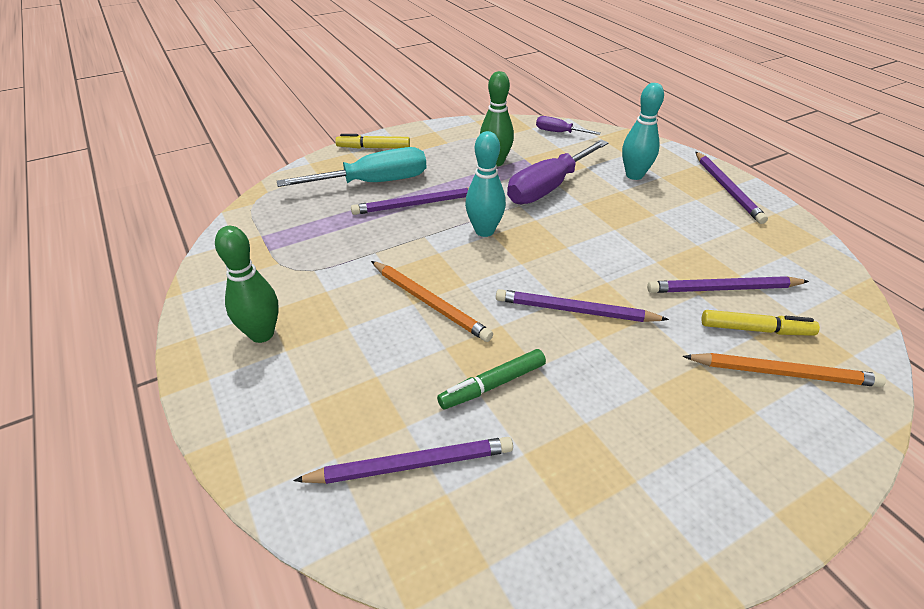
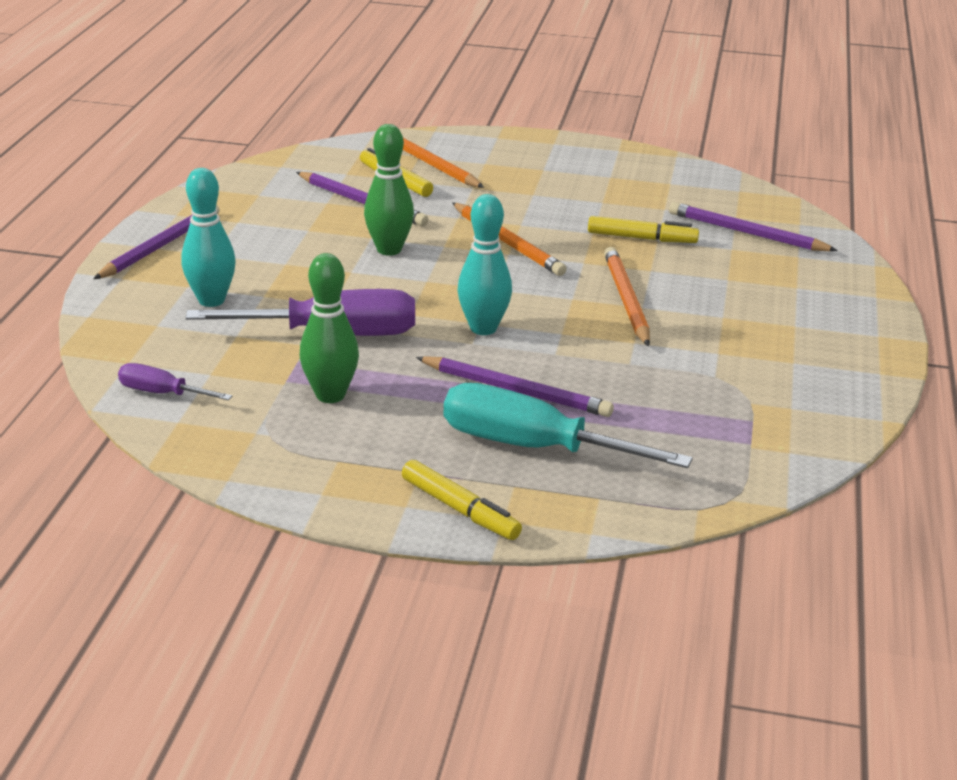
camera: 140 degrees left, 10 degrees down
(262, 334) = (810, 345): green bowling pin -> green bowling pin (389, 250)
(492, 385) = (642, 238): green marker -> yellow marker
(558, 132) = (162, 393): purple screwdriver -> purple screwdriver turned 135 degrees clockwise
(575, 310) = (507, 242): purple pencil -> orange pencil

